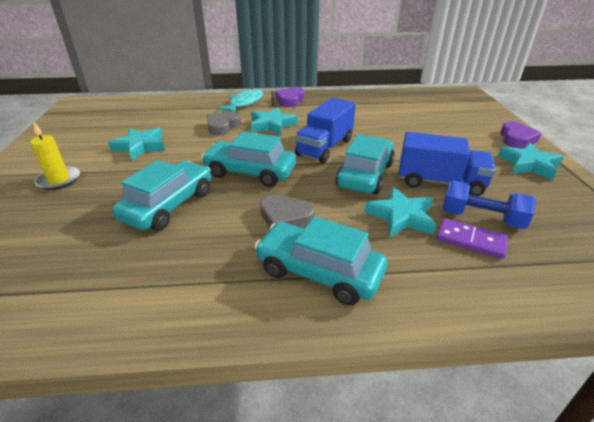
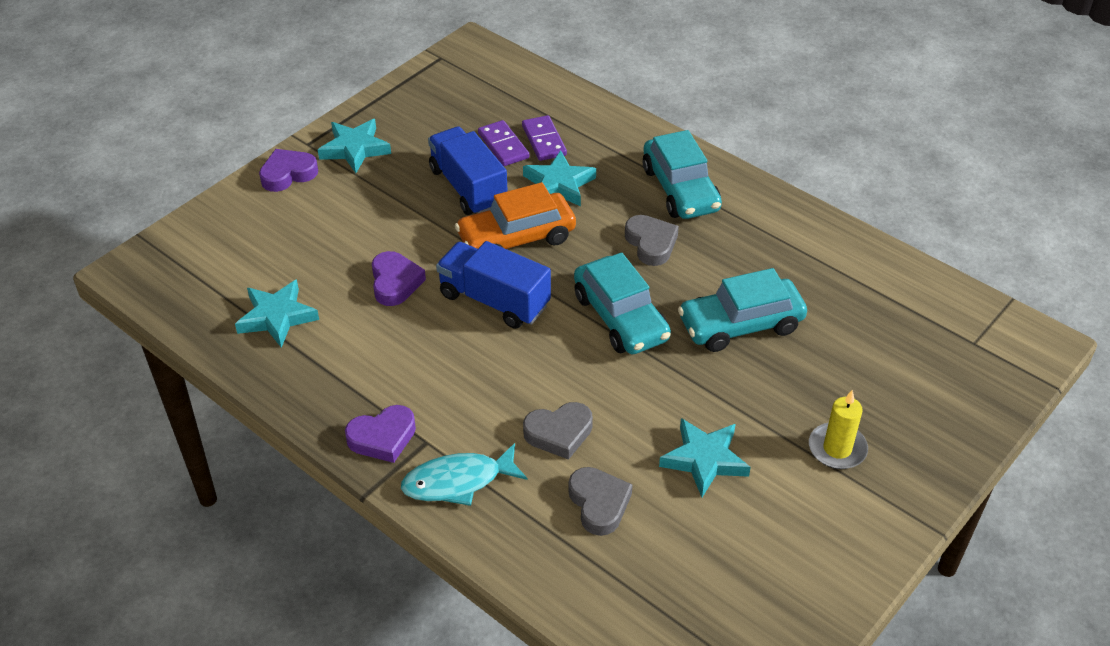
camera: 135 degrees left, 10 degrees up
(179, 119) = (599, 504): none -> grey heart
(272, 125) = (493, 389): turquoise star -> turquoise star (277, 317)
(325, 147) = (494, 300): blue truck -> blue truck turned 135 degrees counterclockwise
(365, 175) = (516, 238): turquoise car -> orange car
(378, 132) = (395, 282): none -> purple heart
(481, 218) = (503, 146): blue dumbbell -> purple domino

